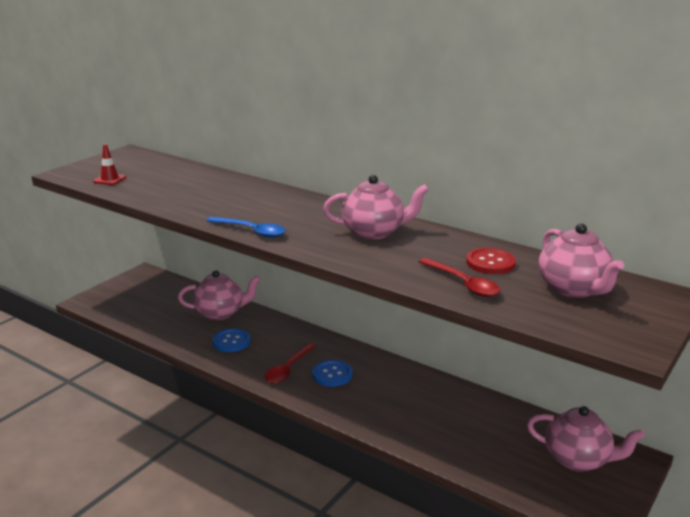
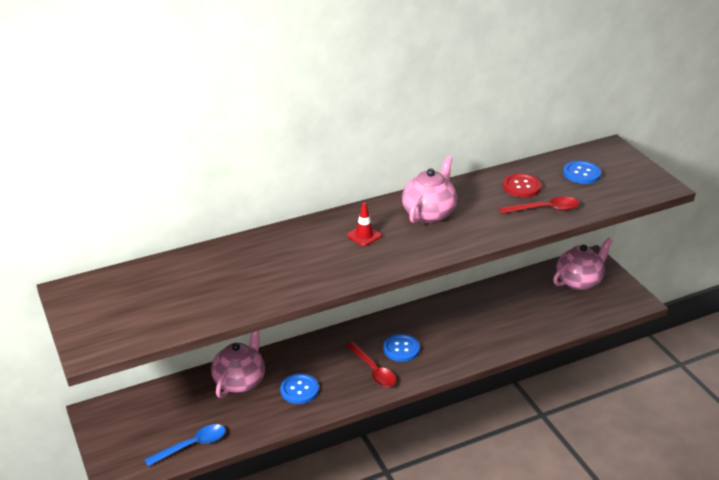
camera: 60 degrees left, 10 degrees up
(110, 179) = (149, 321): red traffic cone -> red traffic cone (364, 235)
(252, 231) = (374, 270): blue spoon -> blue spoon (192, 445)
(574, 289) = (581, 173): pink teapot -> blue button

